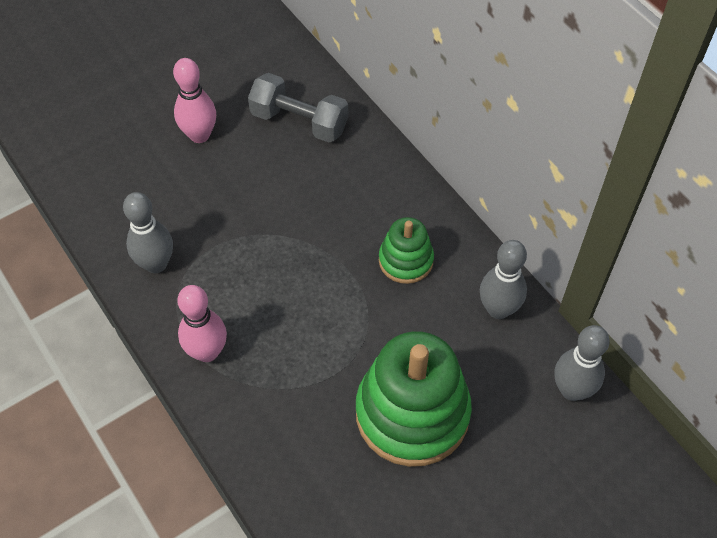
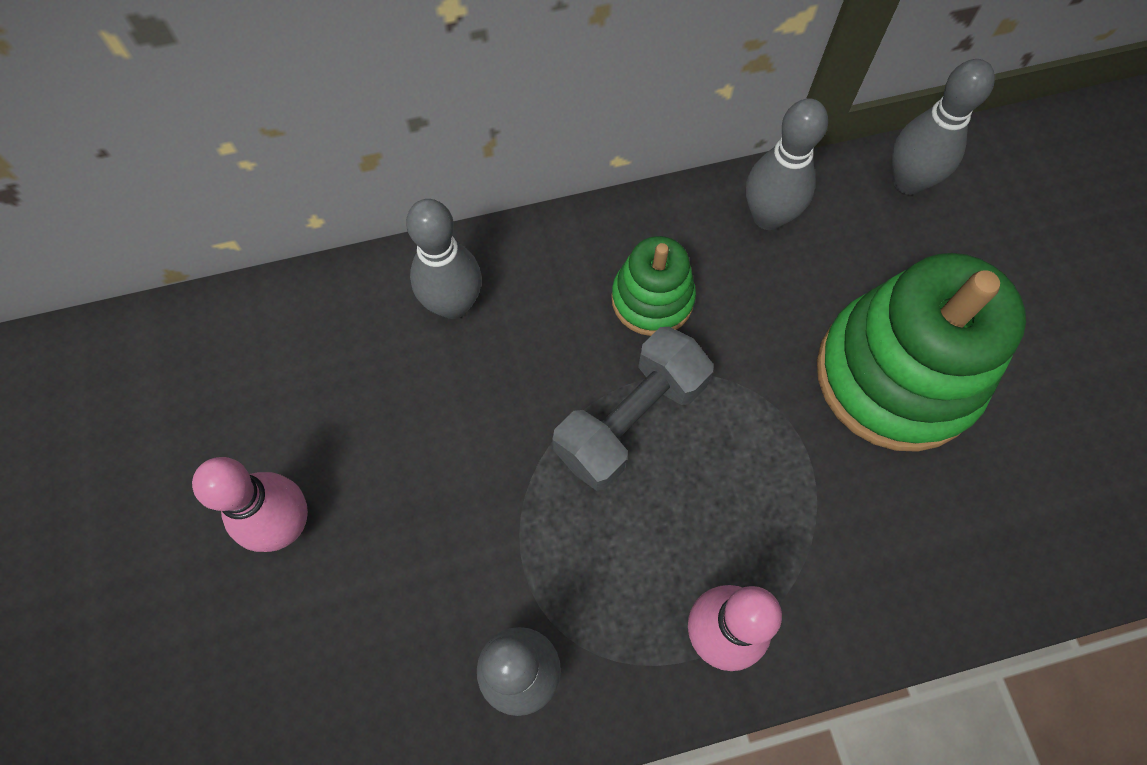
camera: 70 degrees left, 10 degrees up
(299, 122) = (336, 360): grey dumbbell -> grey dumbbell (630, 420)
(357, 162) = (453, 304): none -> grey bowling pin

